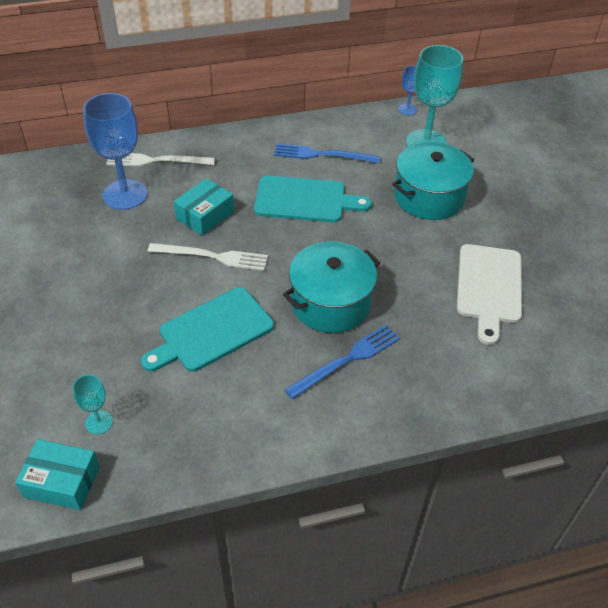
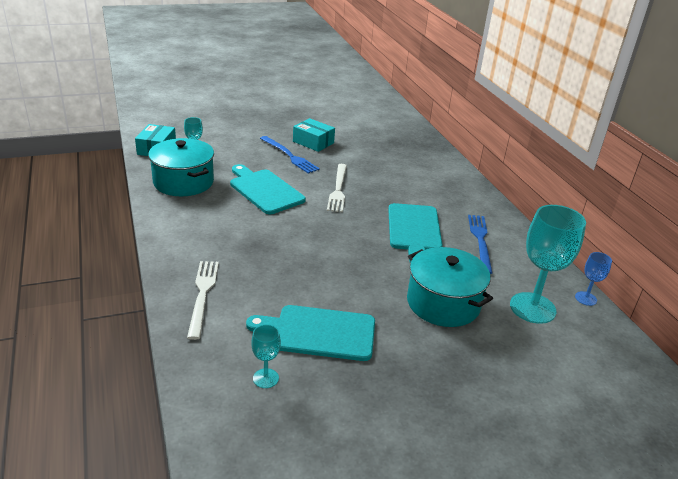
camera: 85 degrees right, 15 degrees down
(125, 195) = (395, 156): blue goblet -> none
(156, 161) = (437, 165): white fork -> white fork (202, 295)
(205, 215) = (382, 186): turquoise box -> turquoise box (313, 142)
(330, 303) = (294, 240): turquoise pot -> turquoise pot (183, 182)
(347, 360) = (234, 245): blue fork -> blue fork (289, 156)
(489, 287) = (319, 333): white cutting board -> turquoise cutting board
(559, 328) = (265, 378): none -> turquoise goblet

